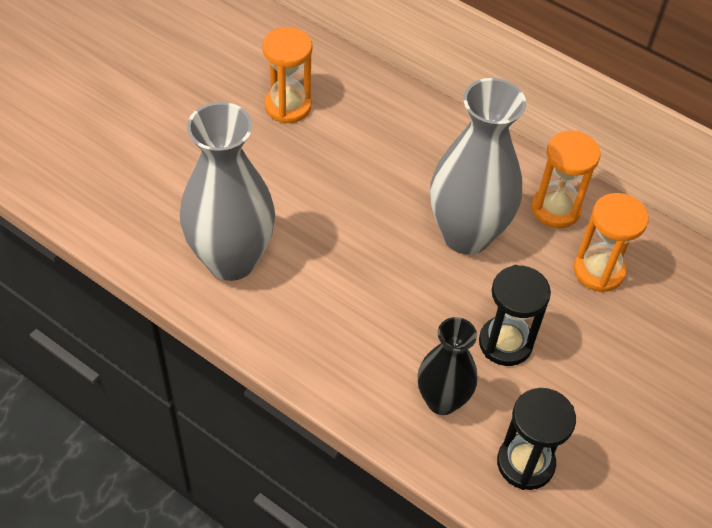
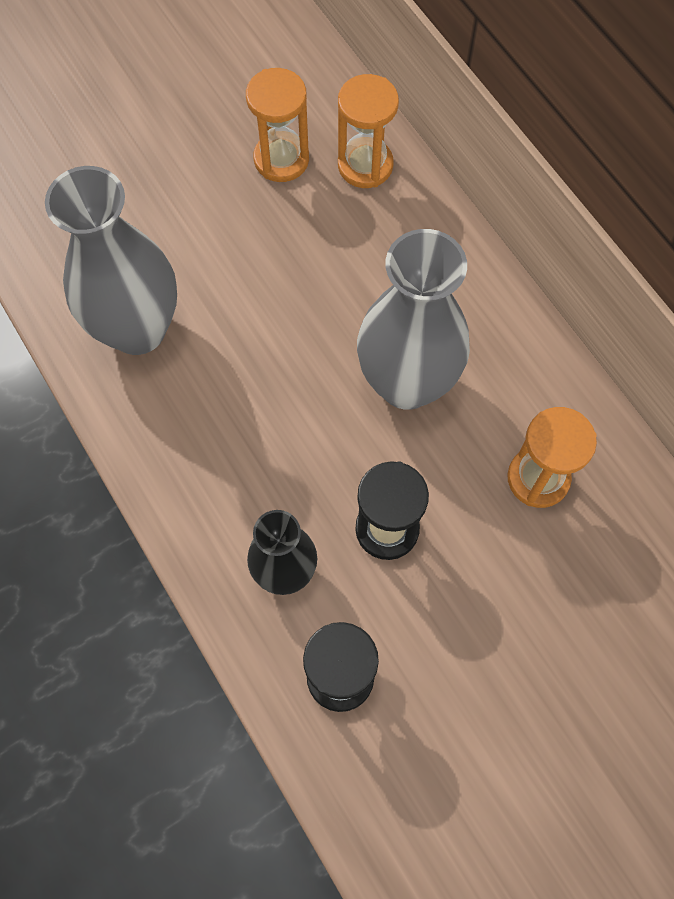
camera: 25 degrees right, 15 degrees up
(555, 209) = (526, 384): orange hourglass -> orange hourglass (365, 165)

